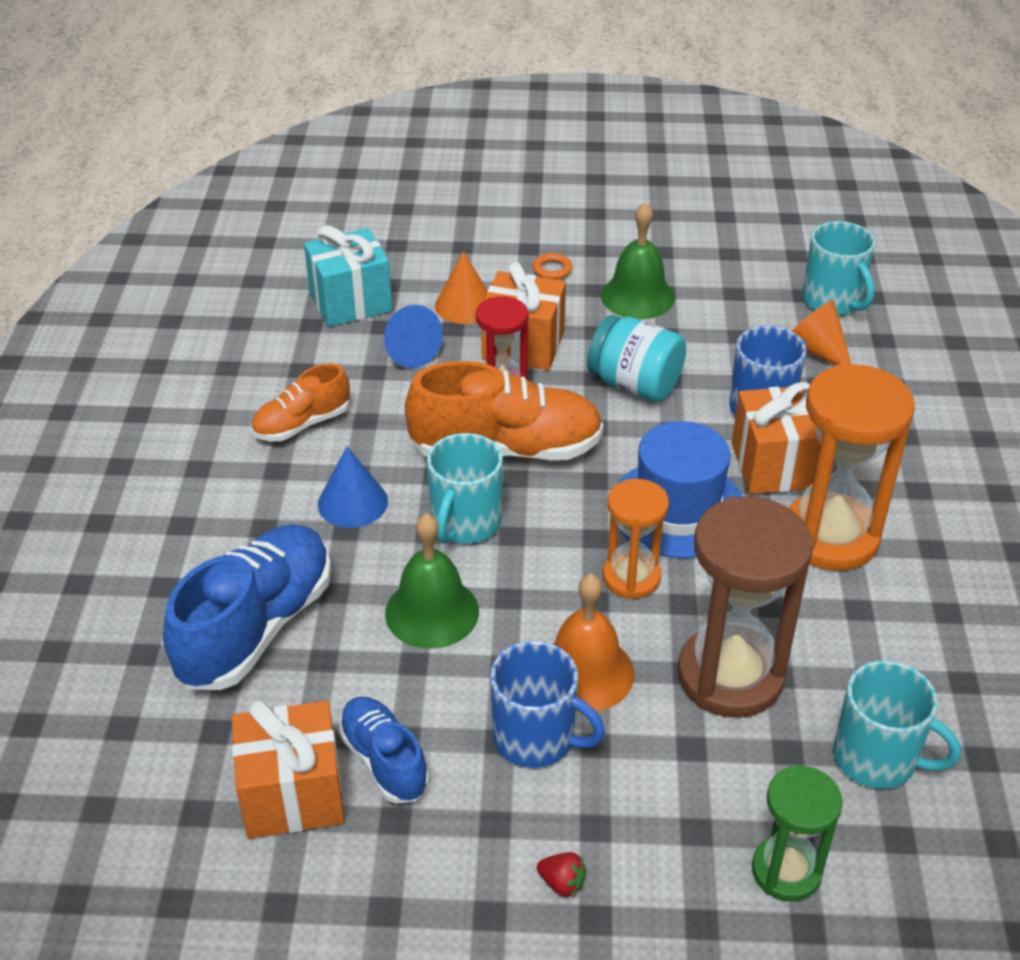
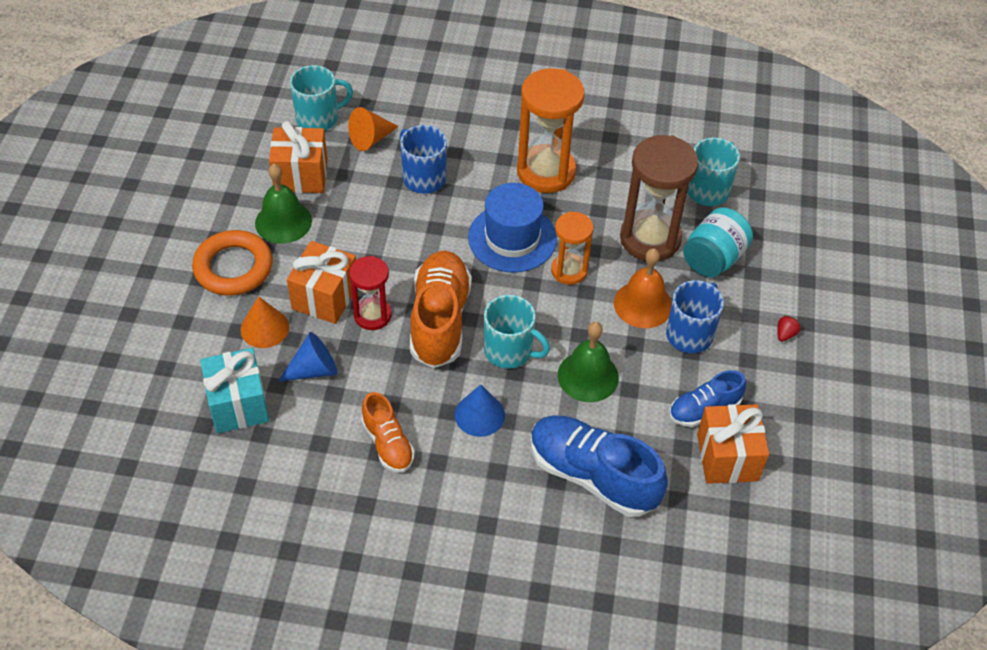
camera: 85 degrees left, 10 degrees up
(552, 269) = (233, 267): orange ring -> orange ring, size x2.48
(634, 384) = (385, 240): turquoise jar -> turquoise jar (713, 259)
(774, 465) = (480, 184): orange gift -> orange gift (301, 176)
(786, 871) = (776, 241): green hourglass -> none

